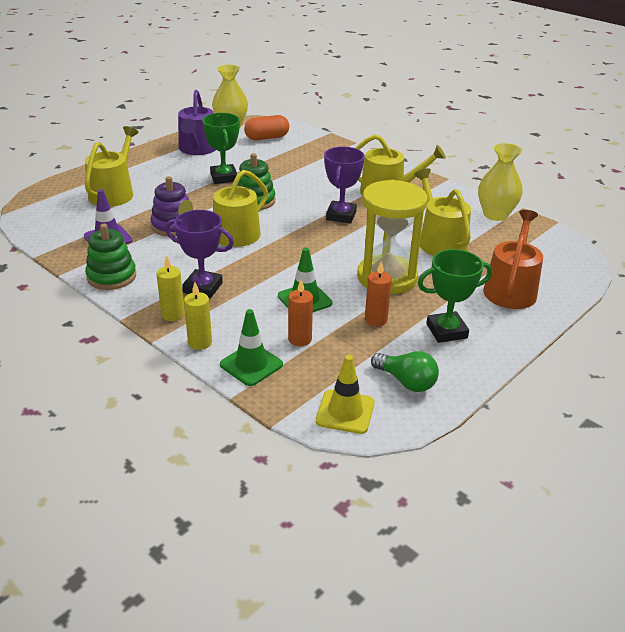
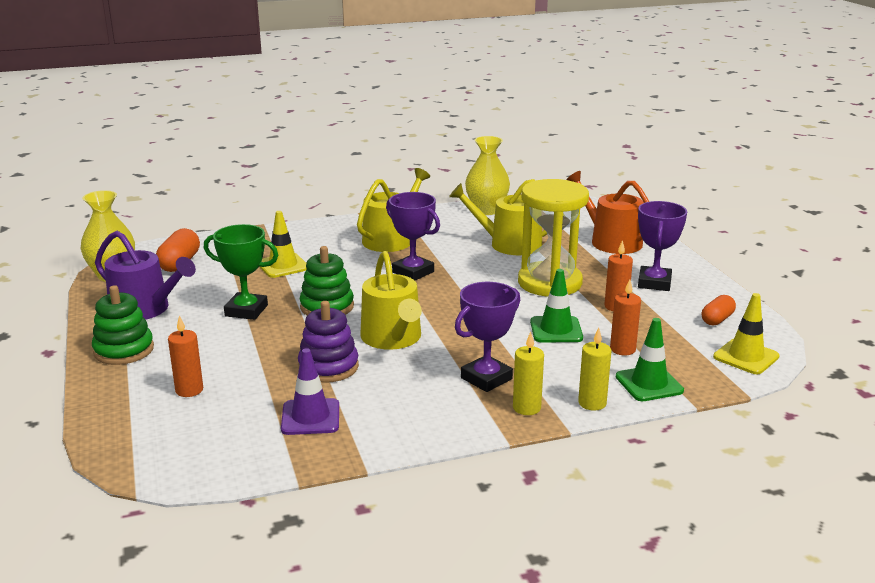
camera: 60 degrees left, 10 degrees down
(111, 276) = (408, 432): green stacking toy -> green stacking toy (124, 350)
(114, 193) = (189, 390): yellow watering can -> orange candle
(299, 168) = (283, 266): none -> yellow traffic cone
(406, 382) = (717, 319): green light bulb -> orange capsule
(446, 331) = (654, 283): green trophy -> purple trophy

